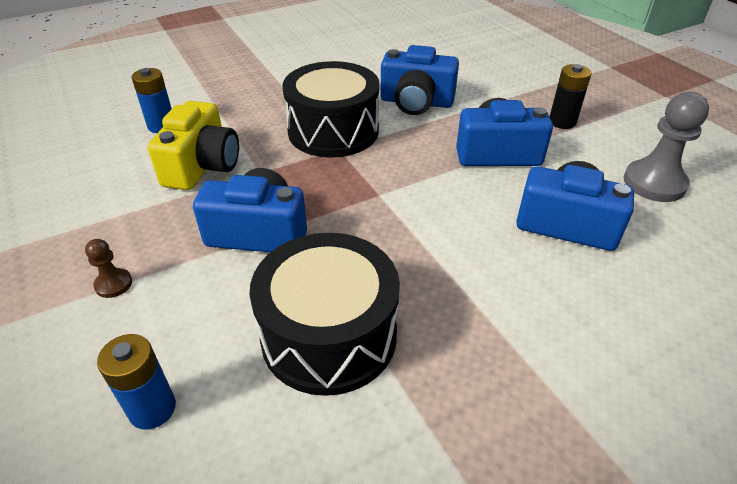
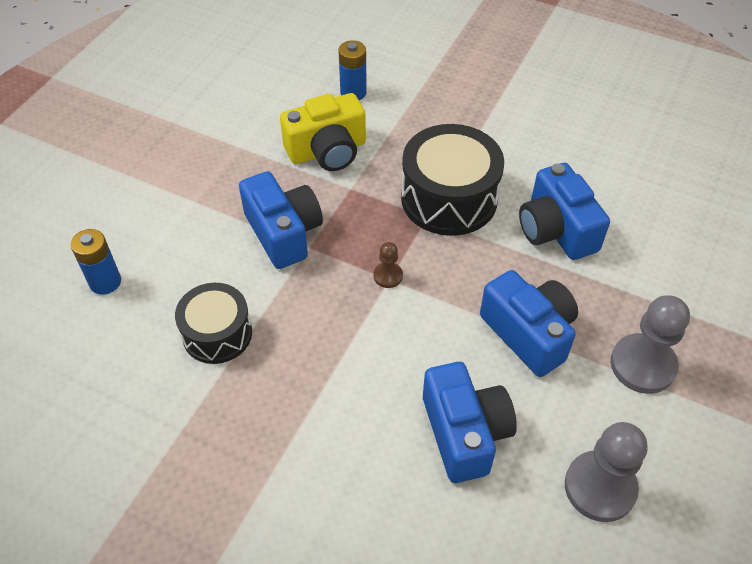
camera: 55 degrees right, 10 degrees up
(113, 284) = (179, 193): brown pawn -> brown pawn (388, 276)
(329, 335) = (217, 334): black drum -> black drum, size x0.64
(562, 122) = (642, 365): black battery -> grey pawn

